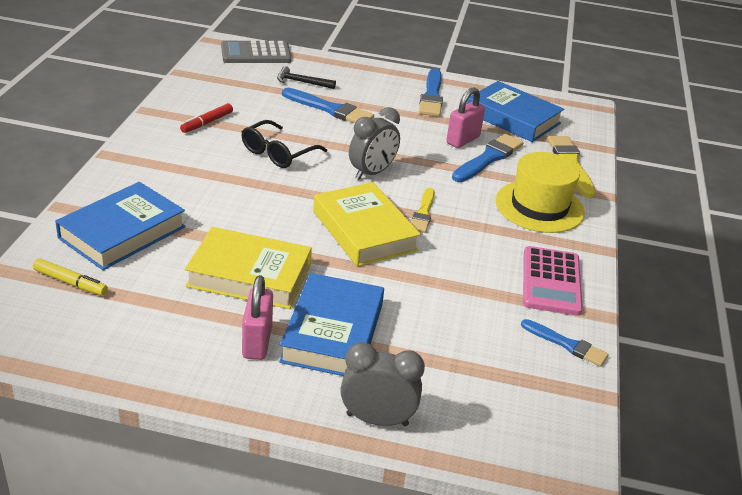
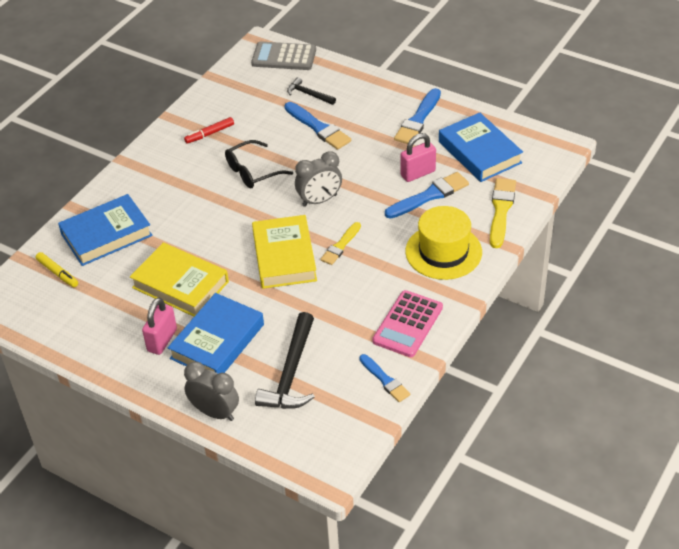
camera: 25 degrees right, 10 degrees up
(448, 355) = (291, 373): none -> black hammer

